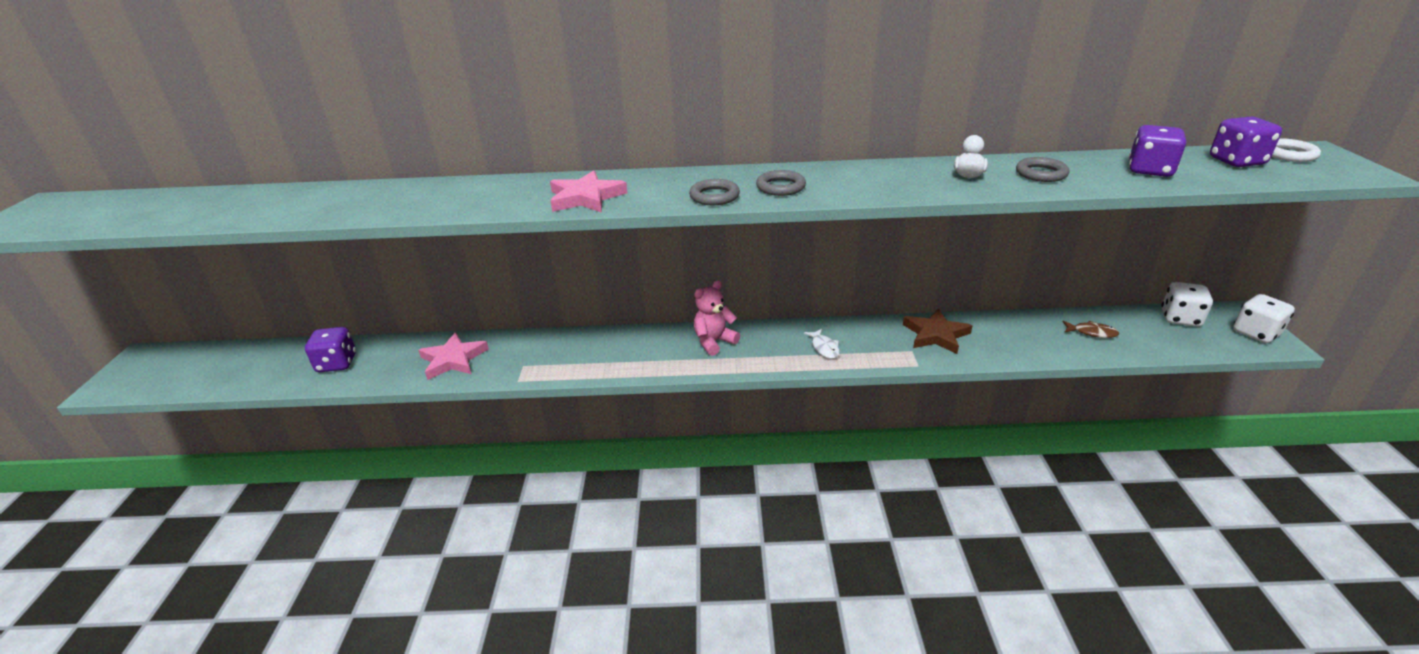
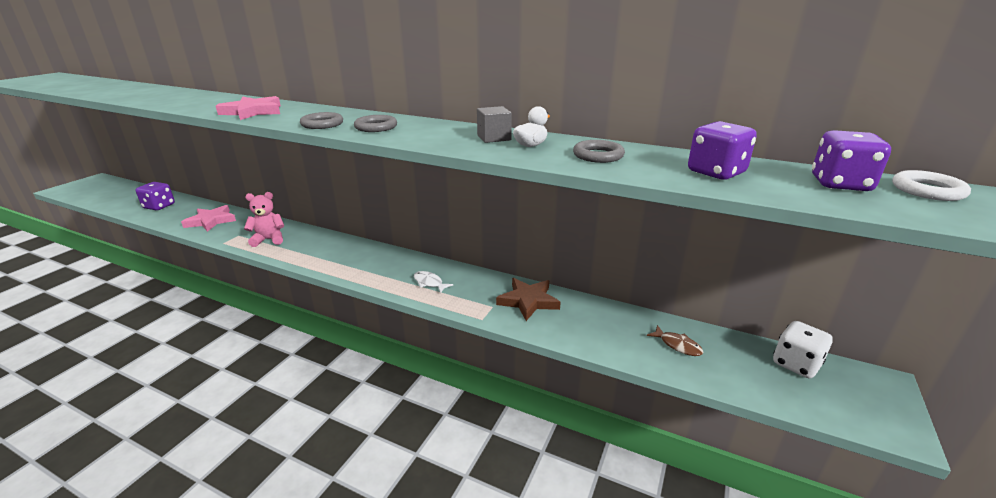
camera: 25 degrees right, 5 degrees down
(714, 342) = (363, 255): pink teddy bear -> pink teddy bear (269, 239)
(824, 348) = (429, 283): white fish -> white fish turned 120 degrees clockwise
(919, 174) = (494, 138): none -> grey cube
(1256, 333) = (879, 409): white dice -> none

